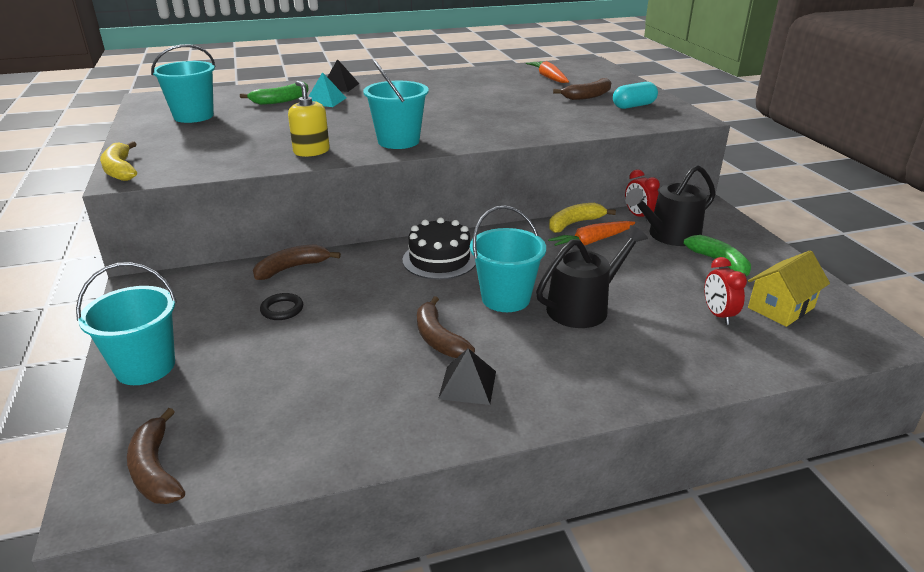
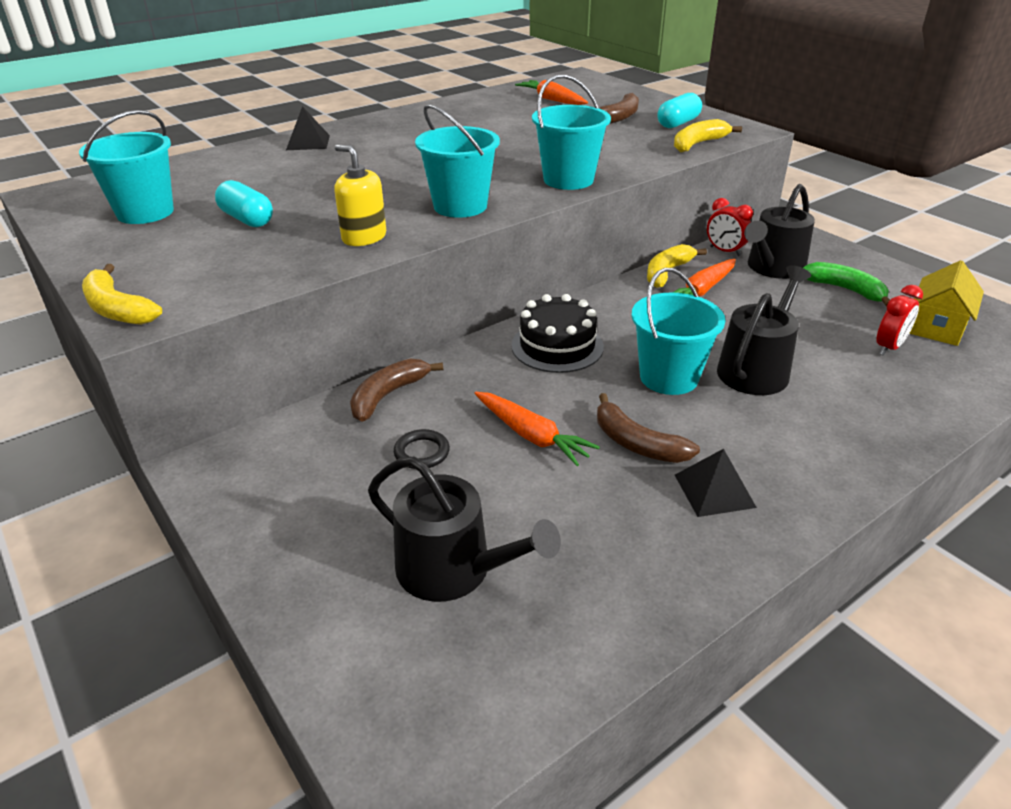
camera: 20 degrees left, 5 degrees up
(145, 367) = (306, 576): turquoise bucket -> turquoise bucket (568, 180)
(155, 469) = (442, 709): brown banana -> none
(237, 388) = (453, 570): none -> black watering can
(249, 129) = (247, 219): none -> turquoise capsule
(281, 100) = (248, 173): green banana -> none
(325, 101) = (309, 165): turquoise pyramid -> none
(366, 316) = (532, 436): none -> orange carrot
(633, 123) = (698, 144): none -> yellow banana
(718, 315) = (889, 347): red clock -> red clock turned 105 degrees counterclockwise

